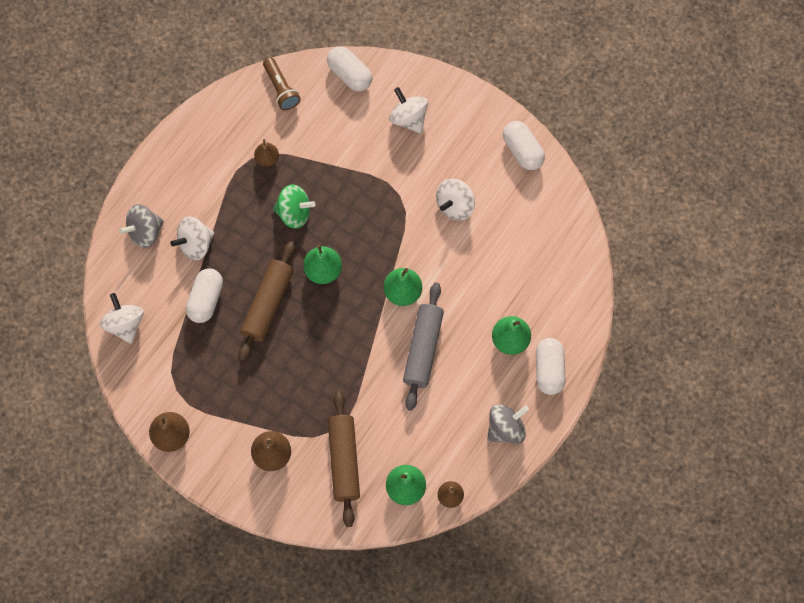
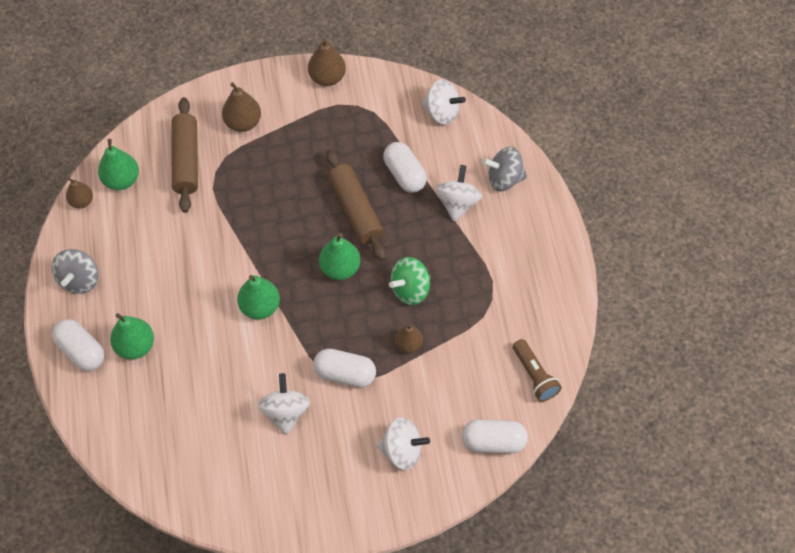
camera: 135 degrees right, 10 degrees down
(145, 232) = (504, 179): grey spinning top -> grey spinning top turned 105 degrees counterclockwise
(267, 159) = (479, 311): brown pear -> brown pear (408, 344)
(281, 89) = (534, 376): brown flashlight -> brown flashlight turned 135 degrees counterclockwise
(344, 460) = (186, 160): brown rolling pin -> brown rolling pin turned 45 degrees clockwise
(423, 349) = (201, 280): grey rolling pin -> none
(522, 151) = (273, 515): white capsule -> white capsule (345, 374)

